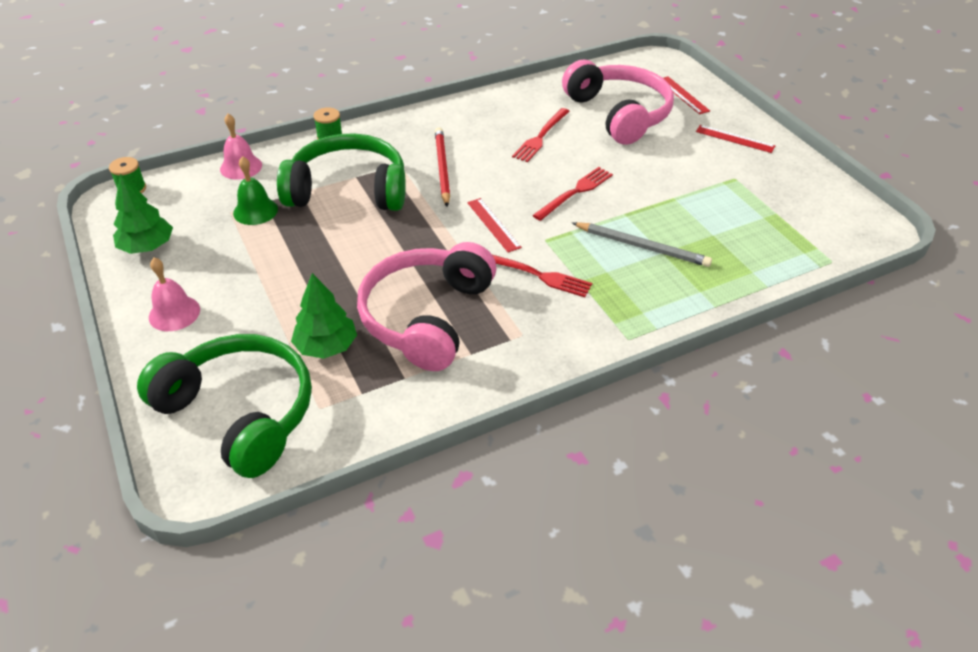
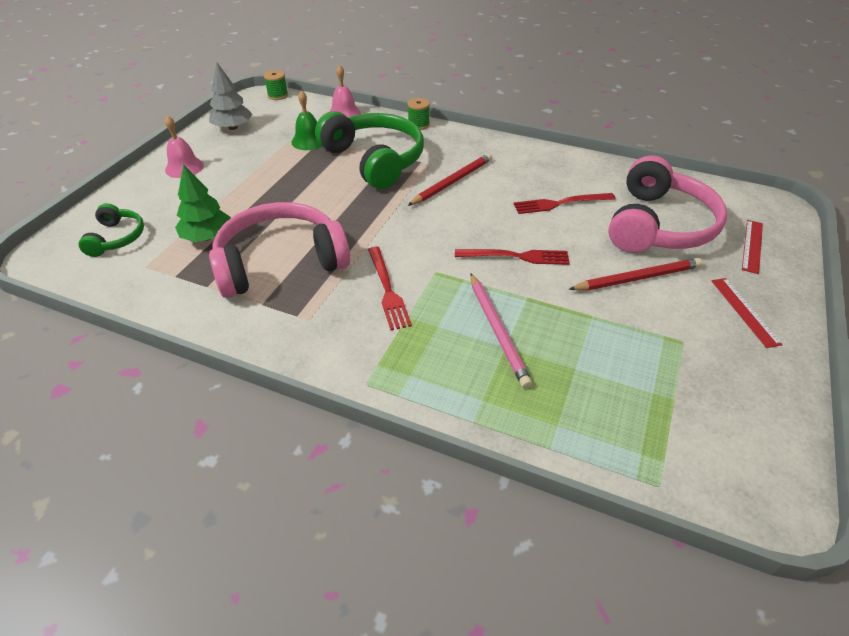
camera: 50 degrees right, 0 degrees up
(147, 247) = (233, 127): green tree -> grey tree
(240, 412) = (117, 238): green headphones -> green headphones, size x0.51
(493, 224) = (420, 238): red ruler -> none
(642, 247) = (497, 331): grey pencil -> pink pencil
(660, 157) = (637, 278): none -> red pencil

